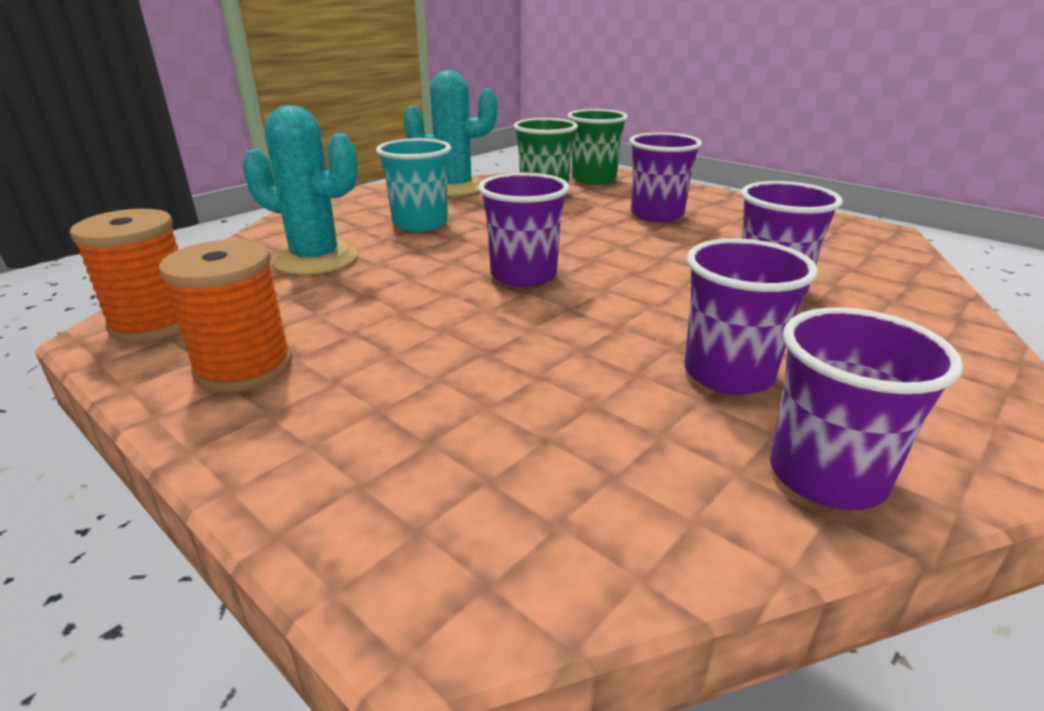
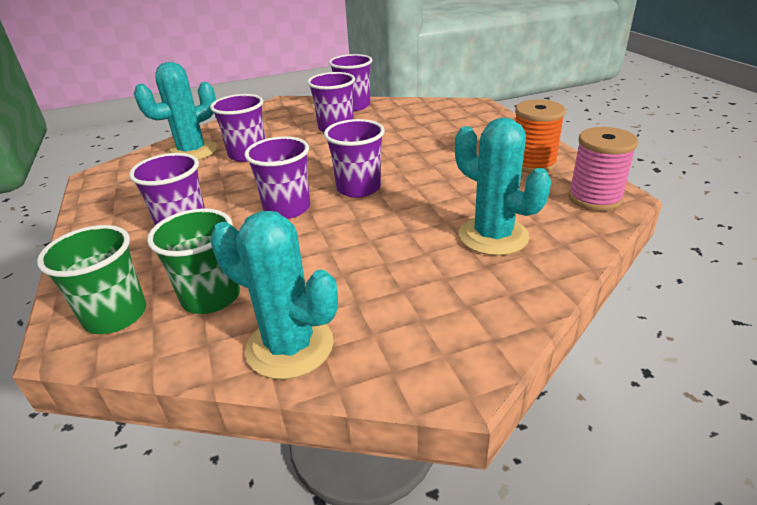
camera: 150 degrees left, 5 degrees up
(155, 323) = (594, 198): orange spool -> pink spool
(420, 224) = (385, 267): turquoise cup -> none
(580, 242) = (287, 209): none -> purple cup
(862, 276) = (192, 152): none -> turquoise cactus

